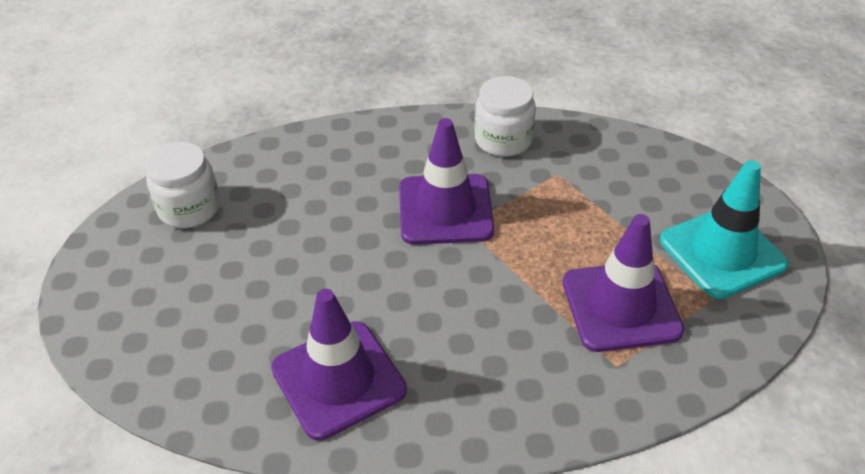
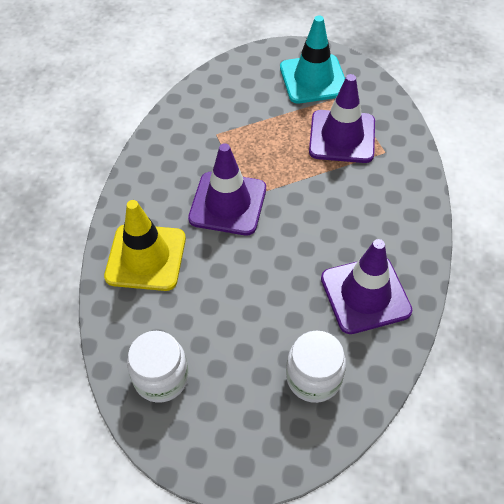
camera: 75 degrees left, 10 degrees up
(342, 159) = (146, 257): none -> yellow traffic cone
(503, 140) = (168, 153): white jar -> white jar (313, 377)

